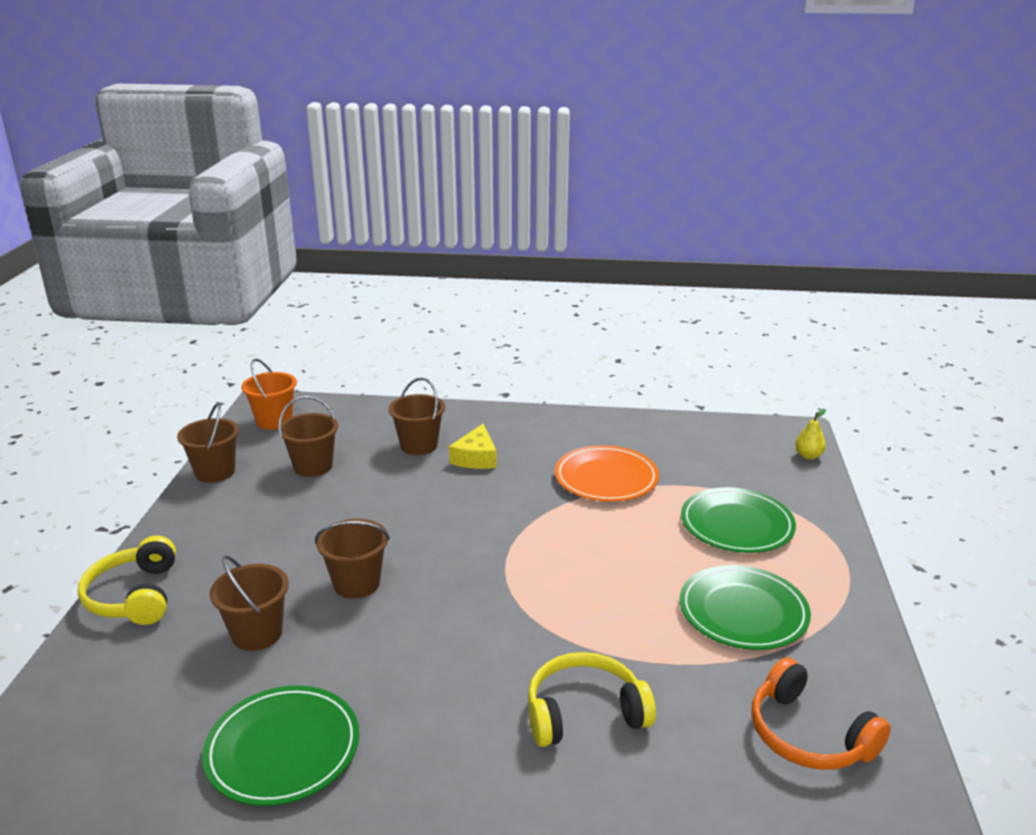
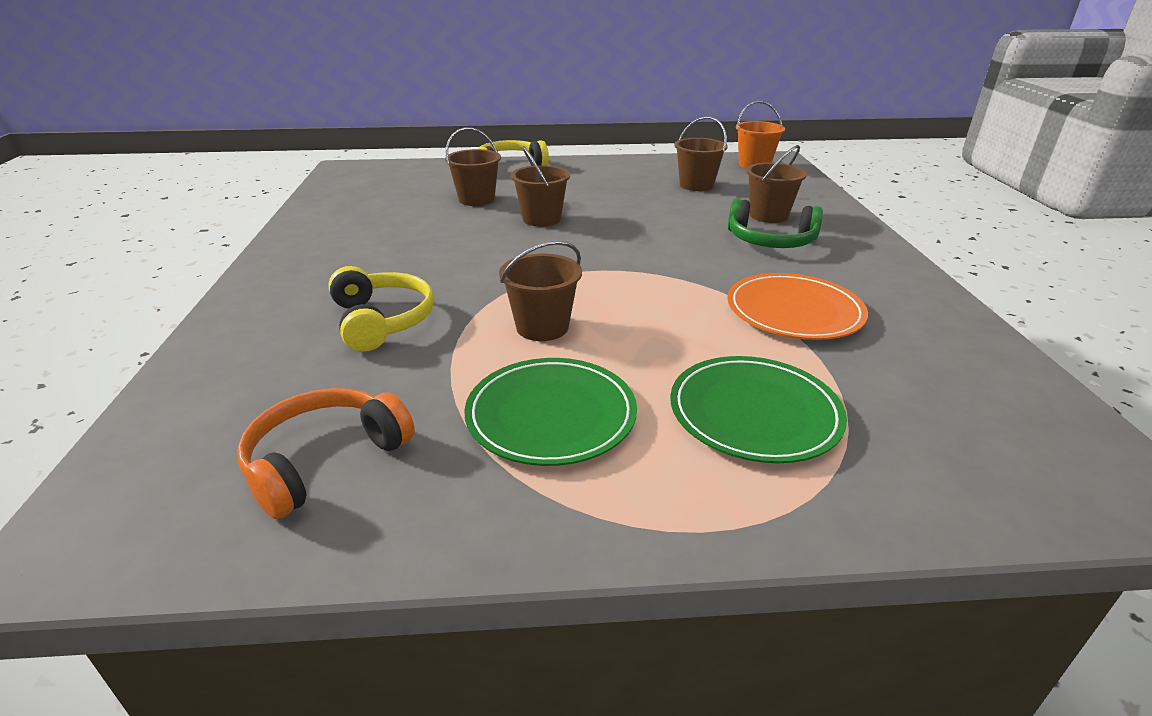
camera: 80 degrees right, 5 degrees up
(215, 472) = (663, 161): brown bucket -> brown bucket (542, 327)
(283, 749) = (363, 222): green plate -> none
(476, 458) = (770, 241): yellow cheese -> green headphones
(808, 456) = (1058, 505): yellow pear -> none

